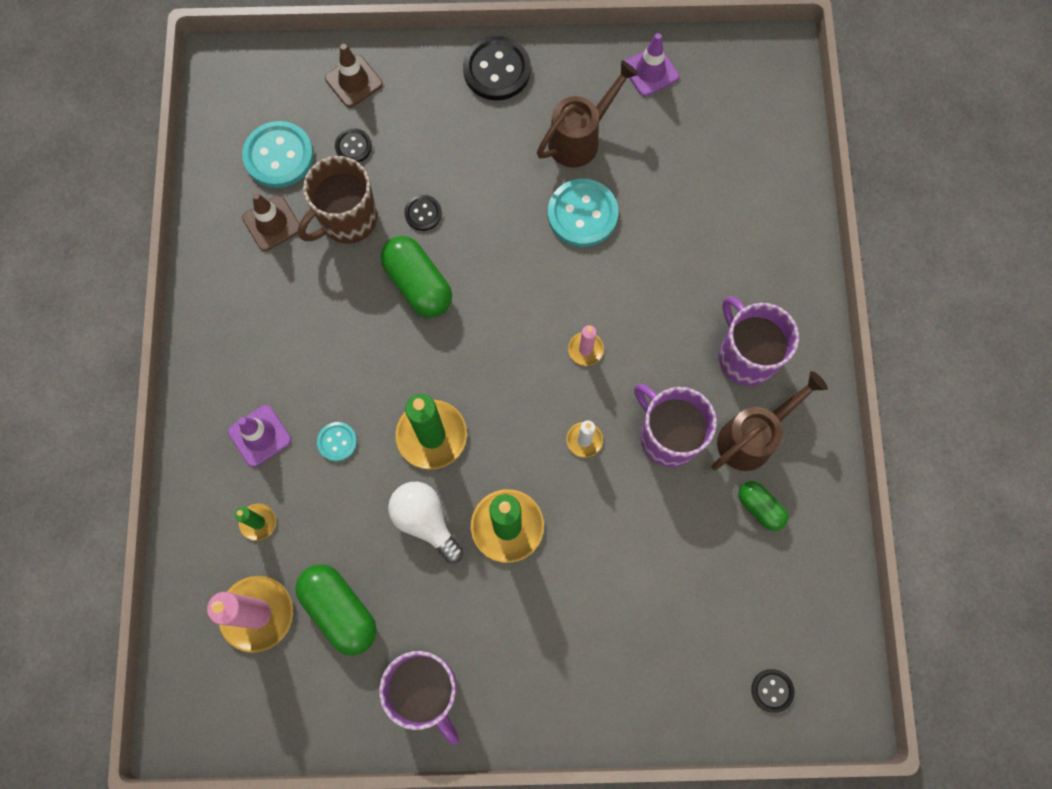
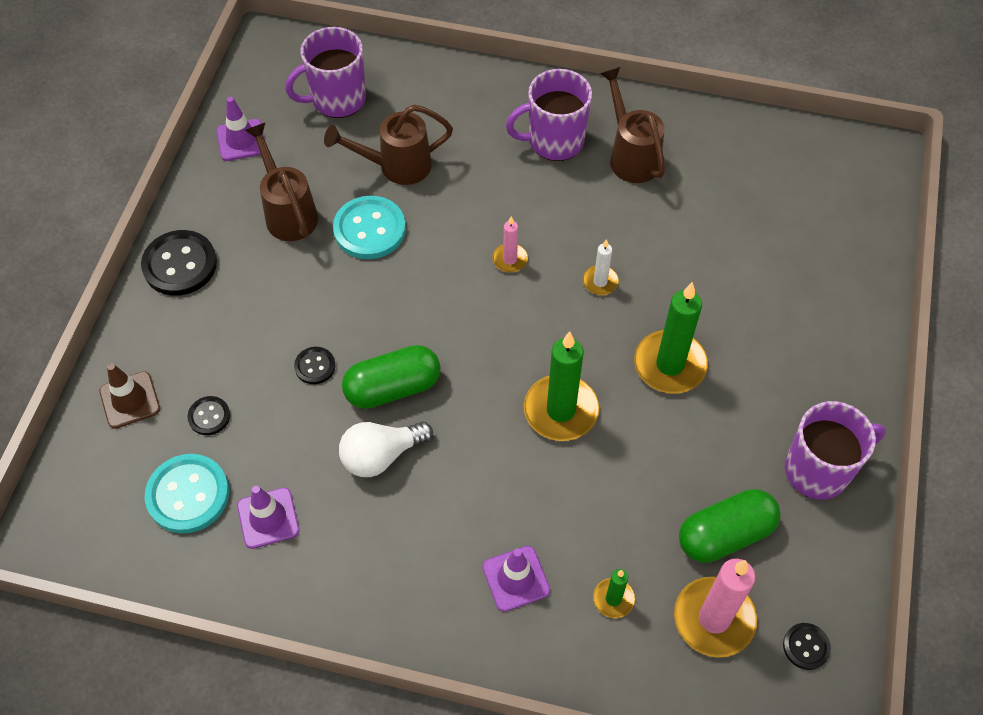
camera: 75 degrees left, 15 degrees down
(272, 223) = (268, 518): brown traffic cone -> purple traffic cone
(337, 442) = (544, 501): turquoise button -> none
(347, 220) = (294, 440): brown mug -> none
(425, 521) = (648, 435): white light bulb -> white light bulb (381, 455)
(664, 216) = (396, 166): none -> brown watering can
(667, 436) = (613, 216): purple mug -> purple mug (337, 99)
(760, 507) = (696, 166): green capsule -> none
(772, 690) = (857, 199): black button -> black button (806, 647)

